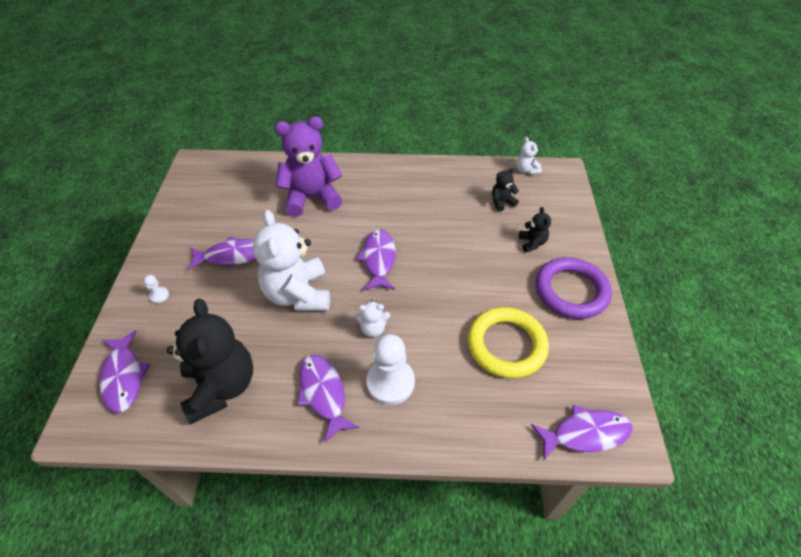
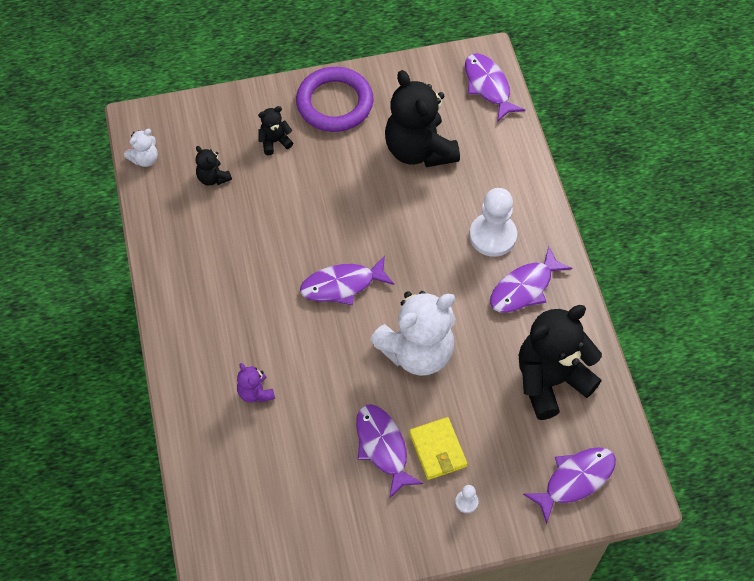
camera: 105 degrees left, 10 degrees up
(210, 288) = (438, 450): none -> yellow wallet
(312, 197) = (255, 392): purple teddy bear -> purple teddy bear, size x0.45
(373, 328) = (438, 266): white teddy bear -> none
(506, 345) = (419, 150): yellow ring -> black teddy bear

